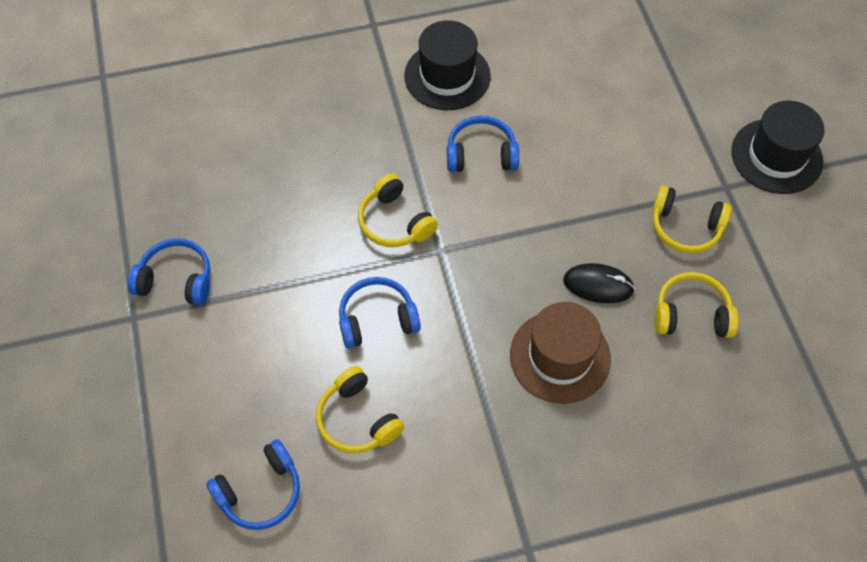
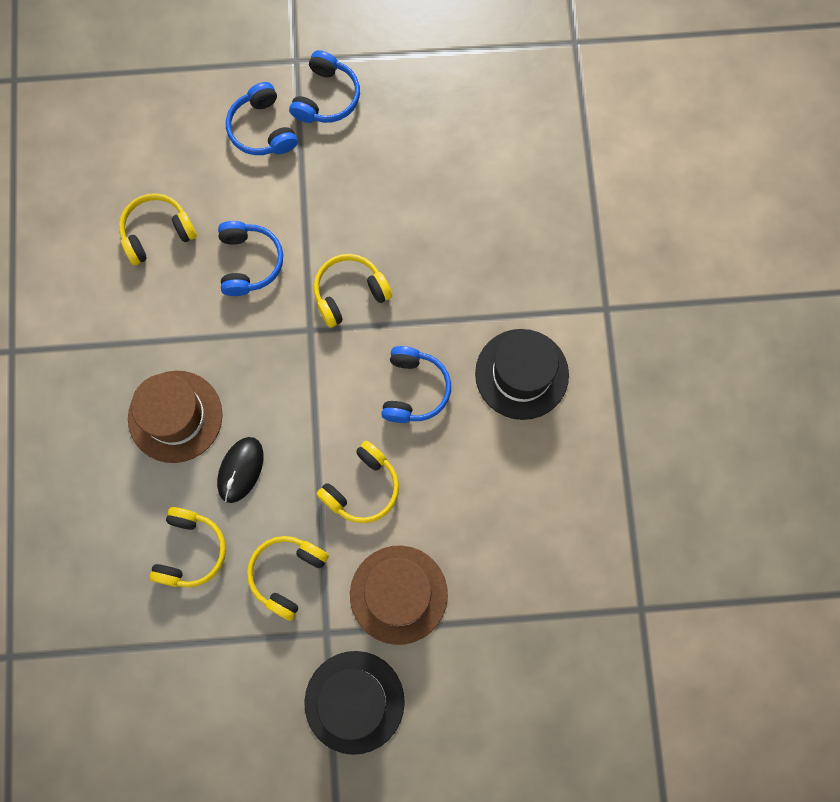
camera: 100 degrees right, 15 degrees up
(260, 492) = (113, 150): blue headphones -> blue headphones (262, 129)
(585, 180) = (362, 488): none -> yellow headphones
(673, 138) = (398, 594): none -> brown hat

